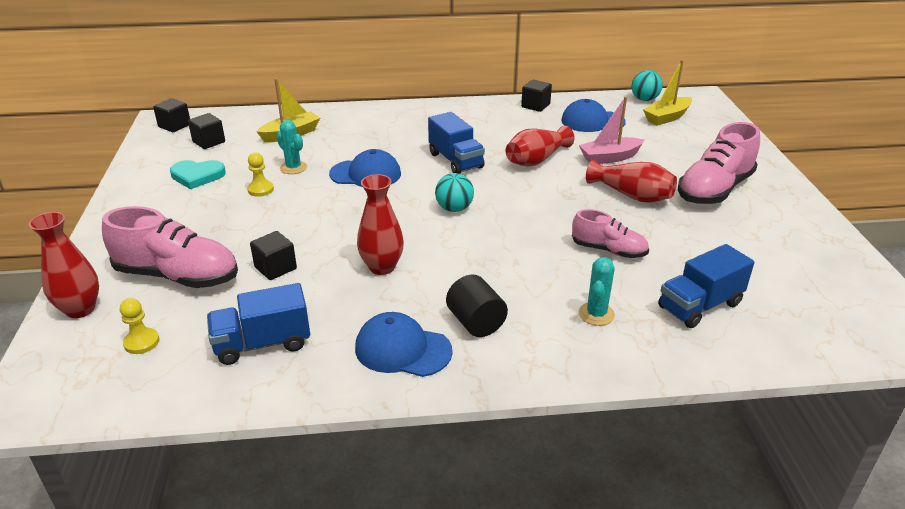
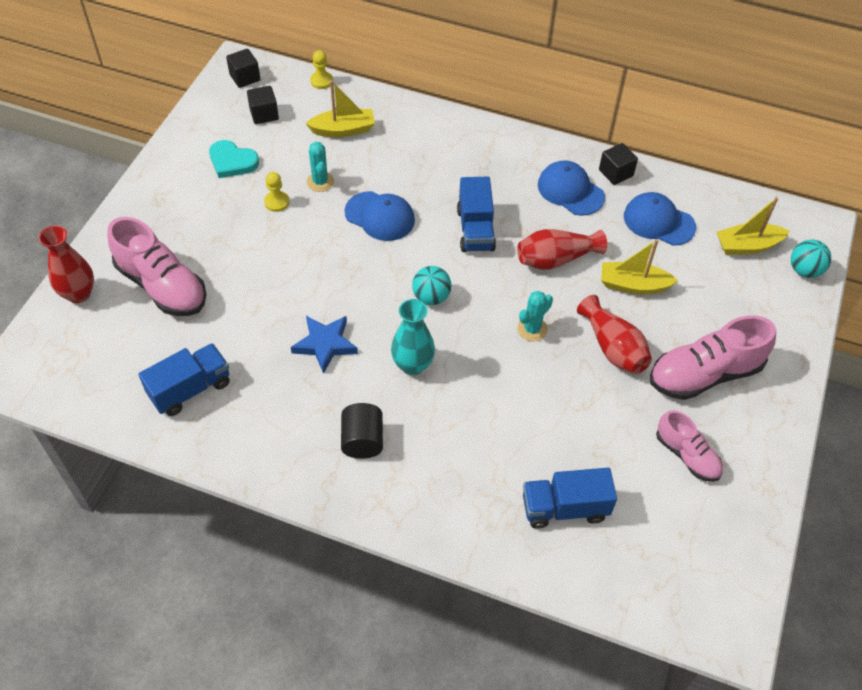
camera: 25 degrees right, 20 degrees up
(141, 342) = (107, 349): yellow pawn -> yellow pawn (321, 81)
(262, 344) = (190, 389): blue truck -> blue truck turned 135 degrees clockwise
(275, 268) = (240, 309): black cube -> none
(382, 267) = (325, 344): red vase -> blue star
(402, 349) = (289, 442): blue cap -> blue cap (570, 191)
(476, 256) = (412, 365): none -> turquoise vase
(596, 314) = (467, 476): turquoise cactus -> turquoise cactus (532, 329)
(608, 250) = (534, 409): pink shoe -> pink shoe (687, 455)
(609, 158) = (633, 285): pink boat -> yellow boat
(644, 99) = (747, 206): turquoise ball -> turquoise ball (804, 270)

